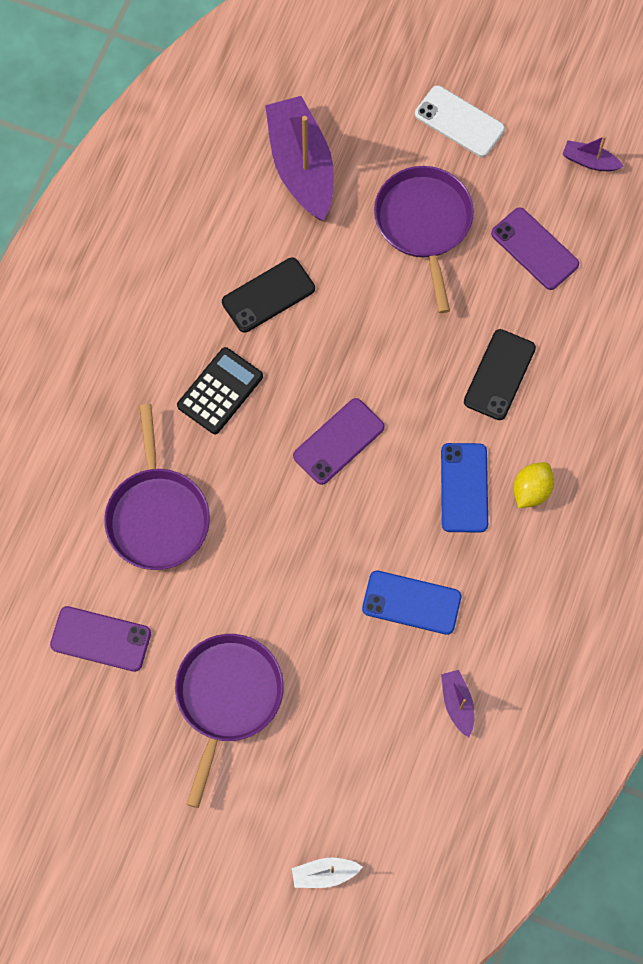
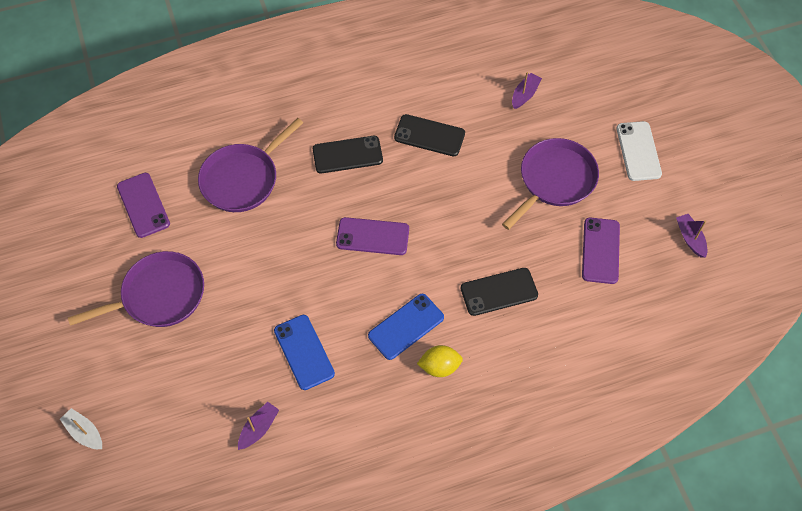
camera: 50 degrees right, 10 degrees down
(220, 391) = (347, 155): black calculator -> black phone
(301, 166) = (524, 95): purple boat -> purple boat, size x0.45

